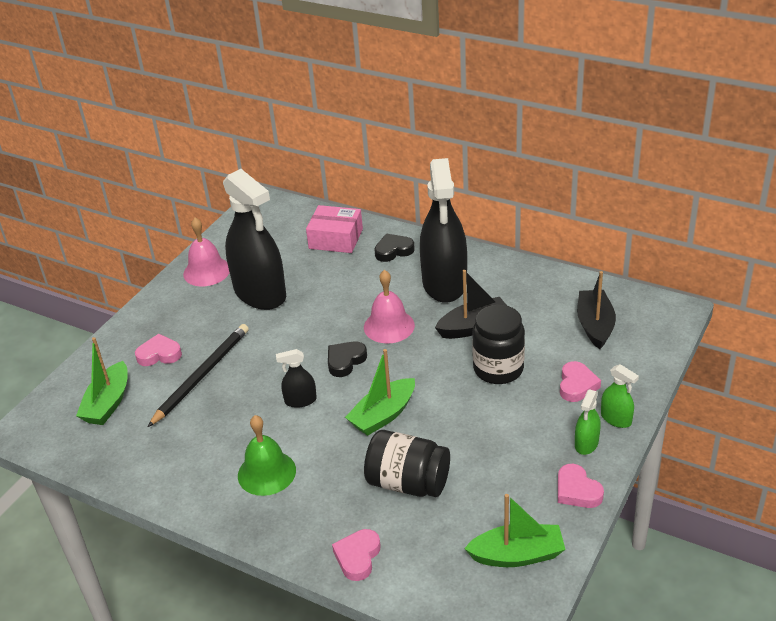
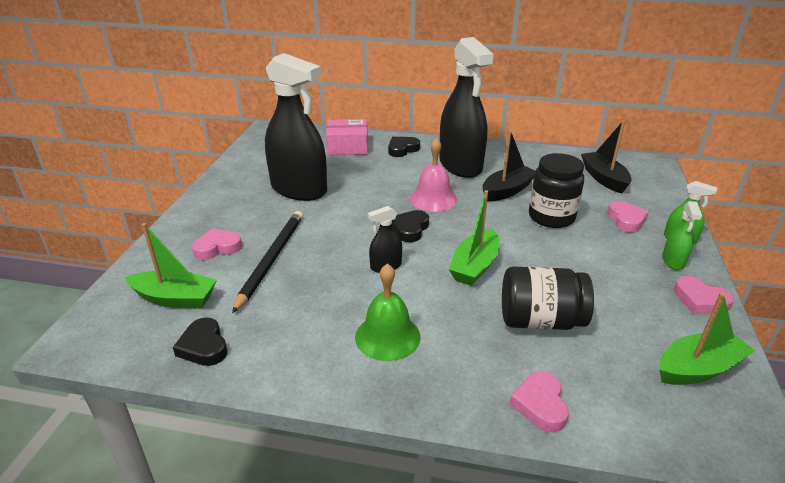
camera: 20 degrees left, 5 degrees down
(108, 403) = (175, 298): green boat -> green boat turned 75 degrees counterclockwise
(117, 453) = (203, 346): none -> black heart
(206, 271) = (238, 179): pink bell -> none

